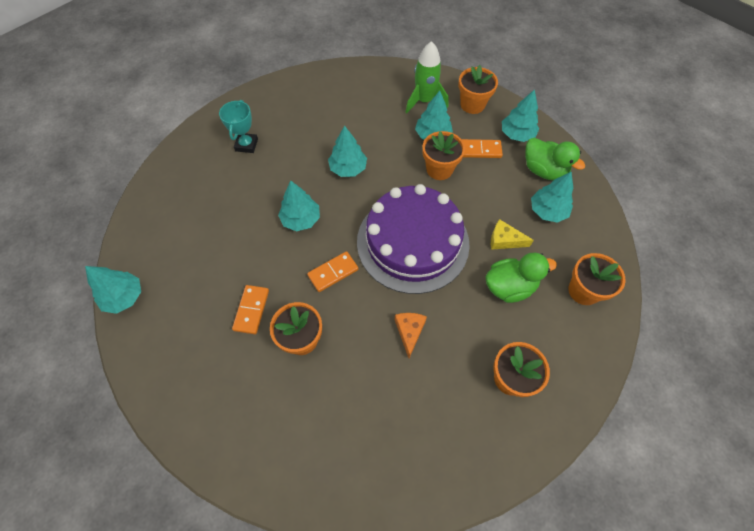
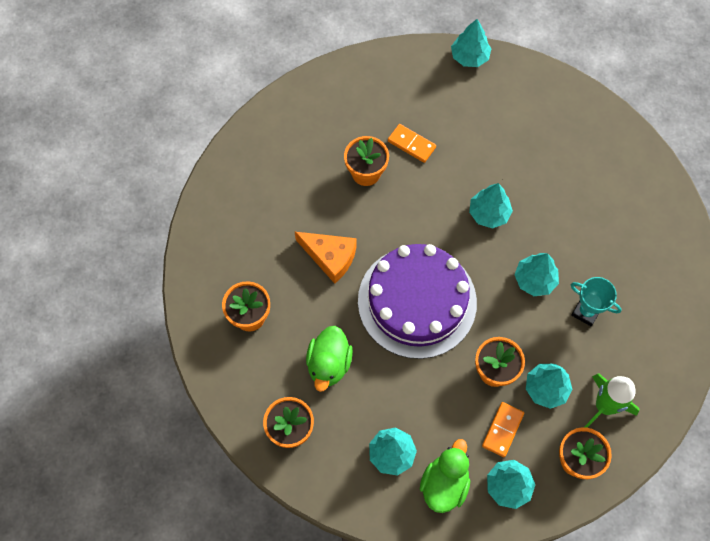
camera: 115 degrees right, 5 degrees up
(246, 145) = (608, 195): turquoise trophy -> turquoise trophy (586, 312)
(333, 272) = (417, 219): orange domino -> none
(409, 332) = (330, 257): orange cheese -> orange cheese, size x1.52
(504, 240) = (379, 389): yellow cheese -> none
(543, 170) = (444, 484): green duck -> green duck turned 135 degrees clockwise

